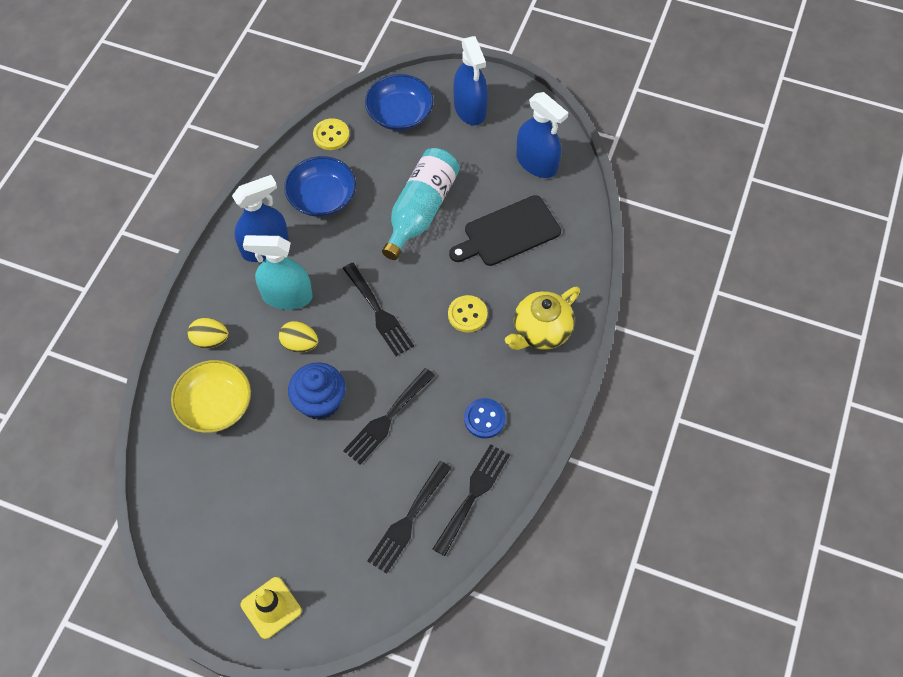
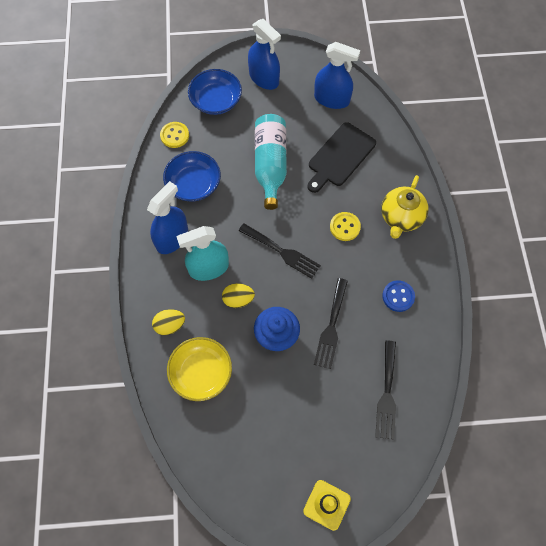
camera: 25 degrees left, 5 degrees up
(473, 494) = (420, 354): black fork -> none

